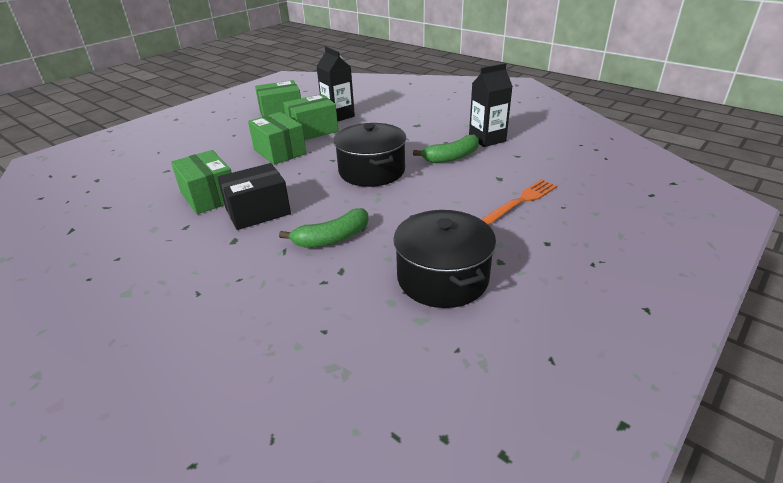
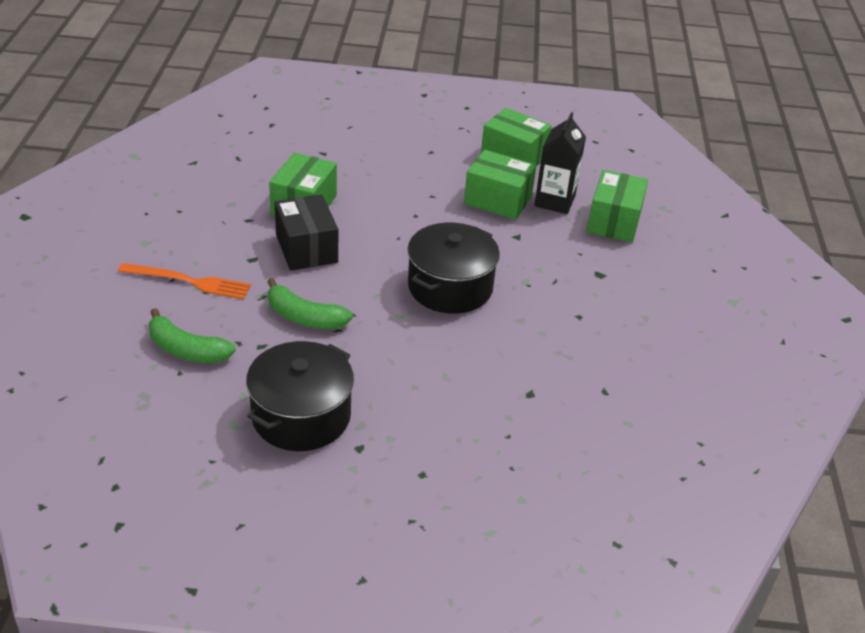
camera: 50 degrees right, 5 degrees up
(258, 211) = (306, 248): black box -> black box turned 45 degrees clockwise
(280, 152) = (427, 202): green box -> green box (614, 221)
(451, 157) = (543, 336): green banana -> green banana (186, 350)
(487, 139) = (623, 349): black carton -> none
(520, 202) = (489, 427): orange fork -> orange fork (189, 281)

